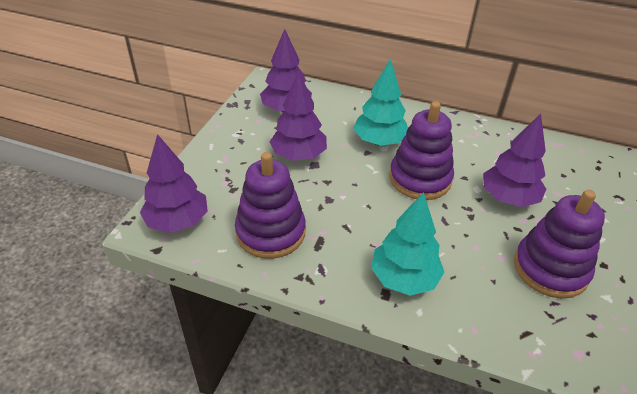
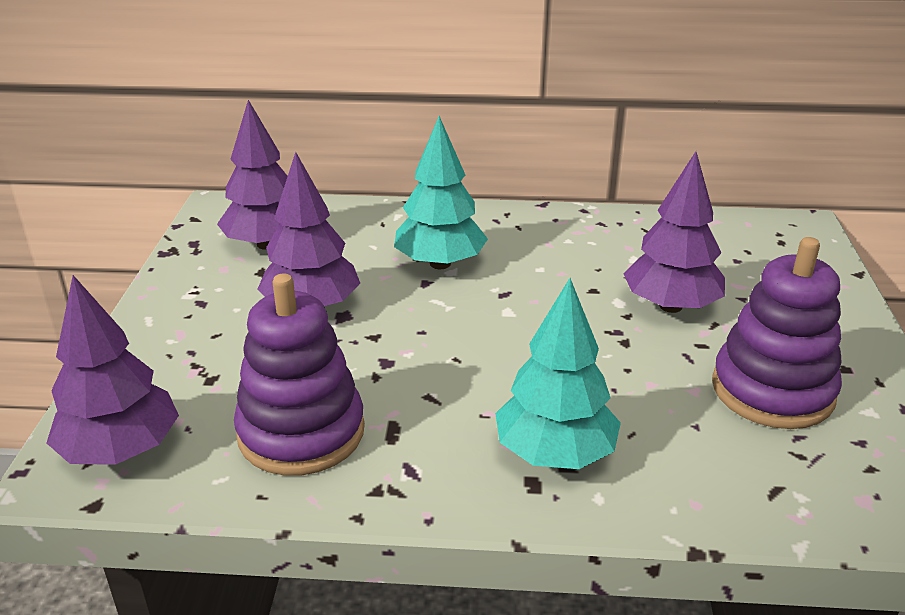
camera: 15 degrees left, 10 degrees down
(420, 179) = (525, 305): purple stacking toy -> none

